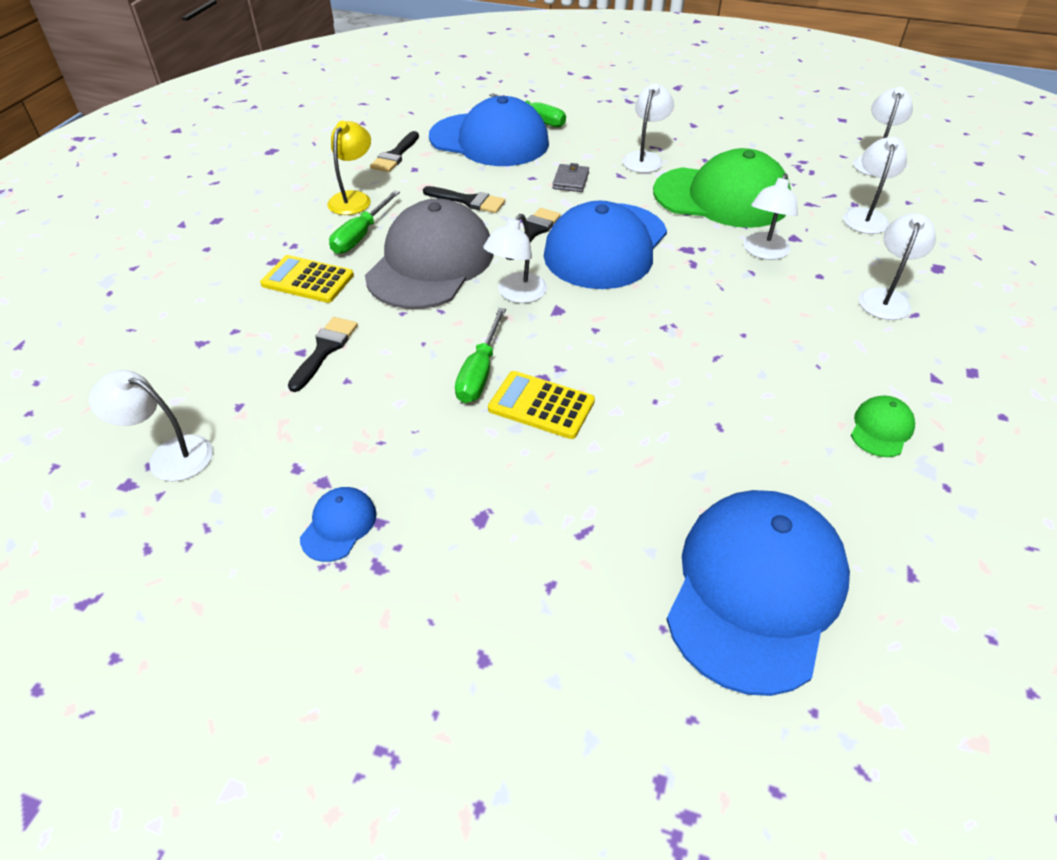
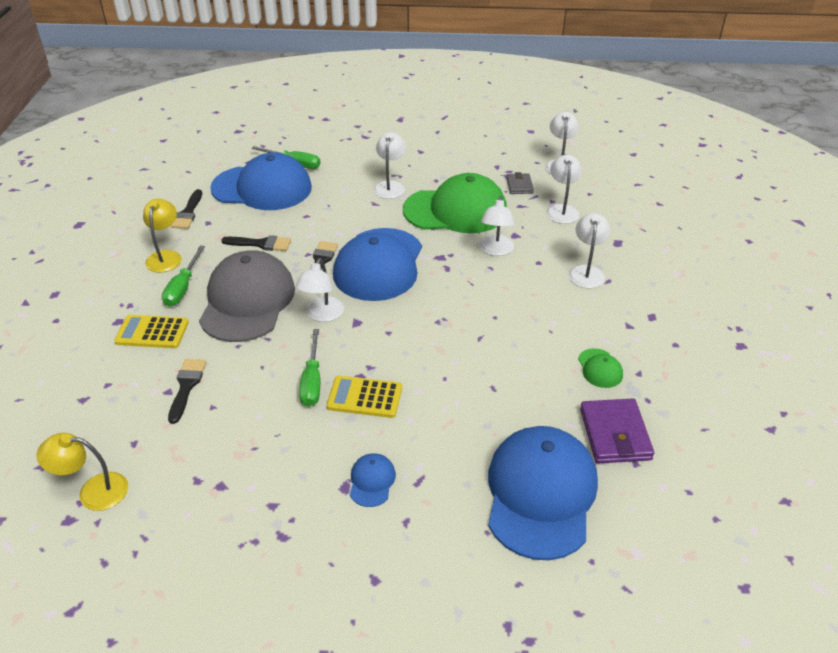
camera: 15 degrees left, 5 degrees down
(169, 455) = (93, 491): white lamp -> yellow lamp
(339, 525) = (244, 514): blue cap -> blue cap (372, 481)
(570, 181) = (337, 214): grey wallet -> grey wallet (519, 186)
(881, 429) = (600, 368): green cap -> green cap turned 150 degrees clockwise
(887, 526) = (615, 434): none -> purple wallet

